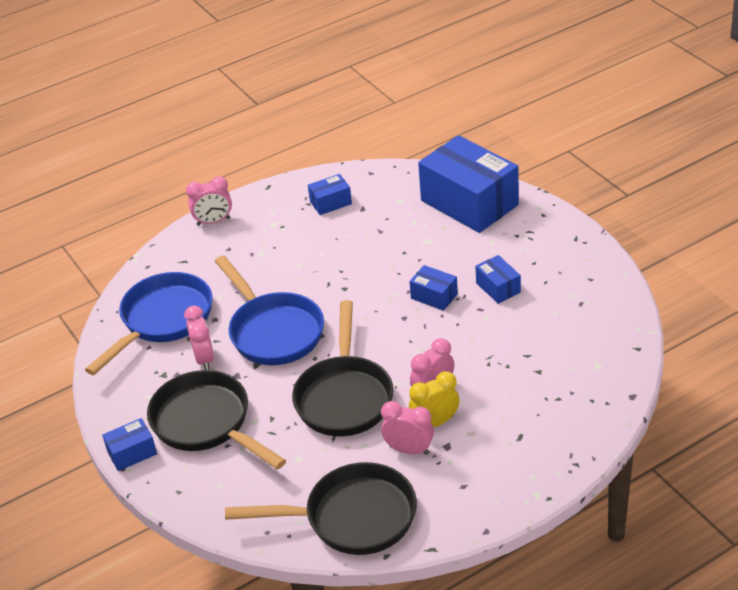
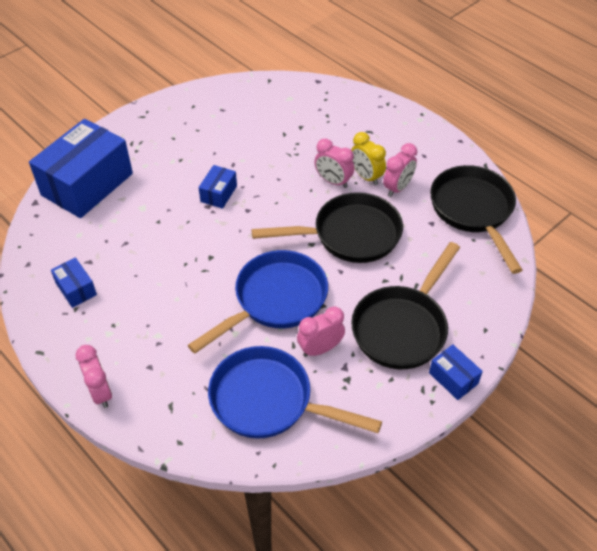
camera: 105 degrees left, 10 degrees up
(409, 450) = (398, 188): pink clock -> pink clock turned 150 degrees counterclockwise
(498, 288) = (206, 156): blue box -> none

